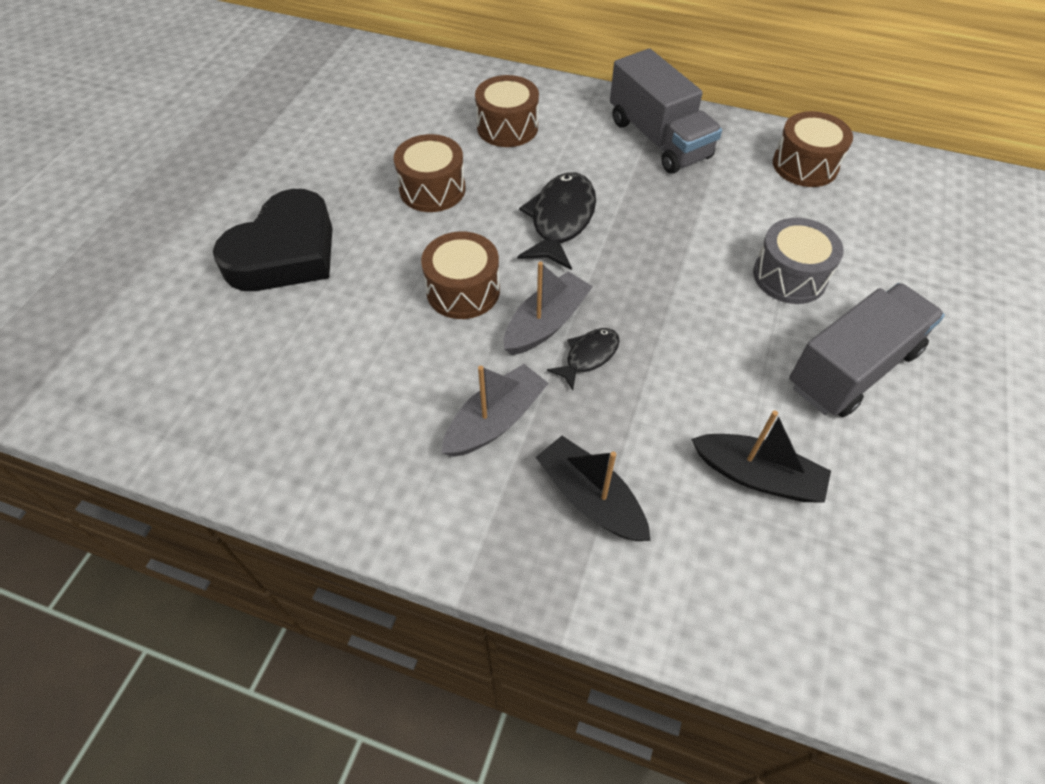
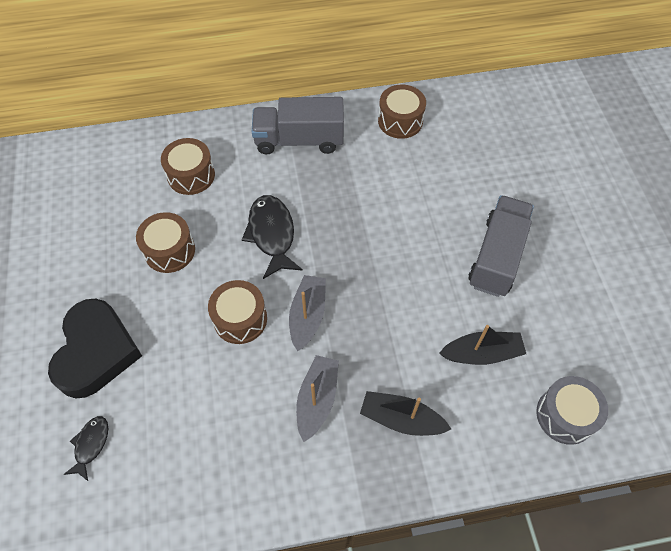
camera: 30 degrees left, 5 degrees up
(588, 356) = (347, 326): black fish -> black fish (91, 445)
(658, 139) = (299, 140): grey truck -> grey truck turned 150 degrees clockwise
(789, 276) = (432, 209): grey drum -> grey drum (565, 415)

